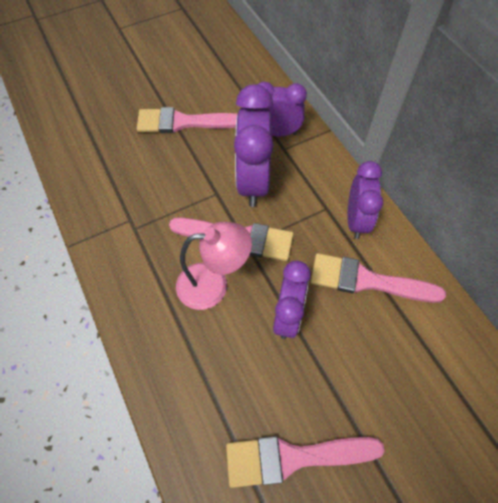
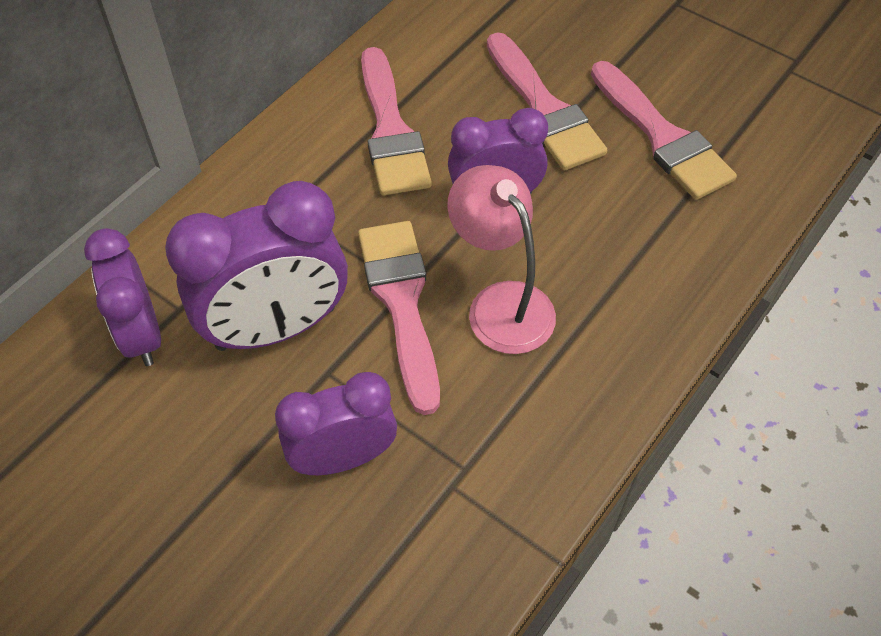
camera: 115 degrees left, 5 degrees down
(183, 122) = (171, 512): pink brush -> pink brush (544, 109)
(356, 220) = (292, 168): purple clock -> purple clock (343, 457)

